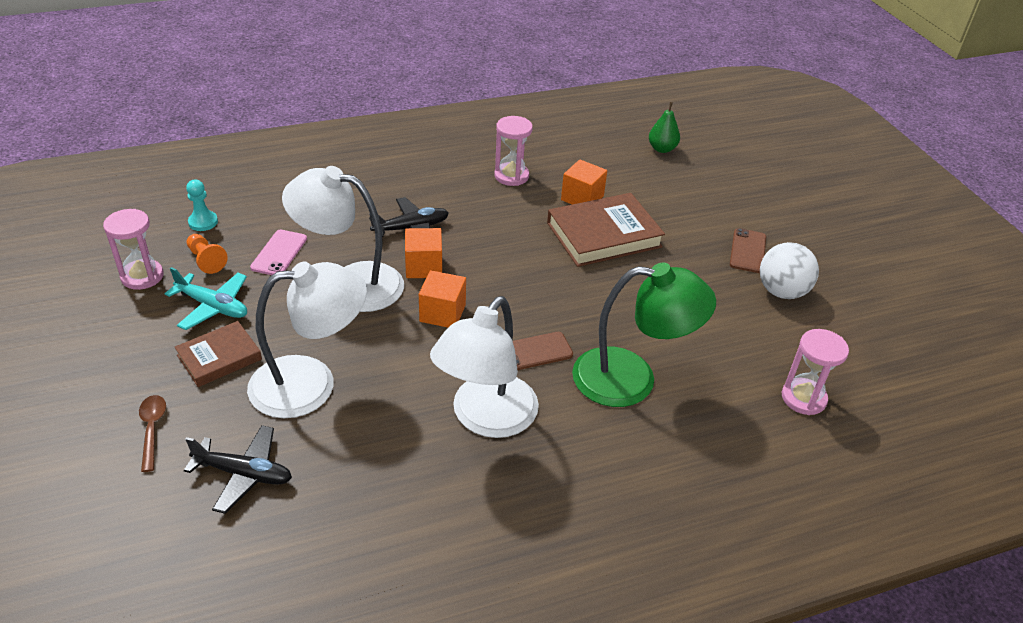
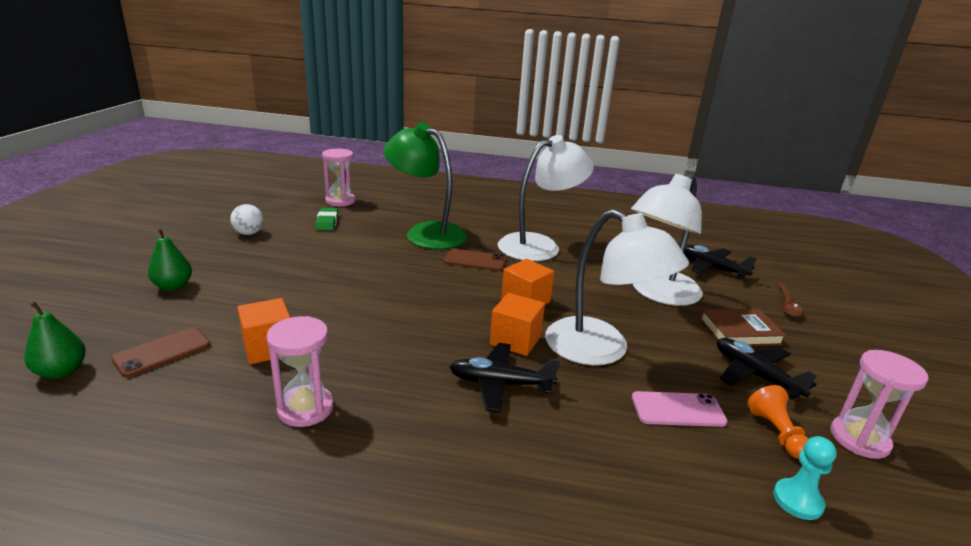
camera: 150 degrees left, 15 degrees down
(213, 307) = (755, 375): turquoise plane -> black plane
(279, 253) = (678, 410): pink phone -> pink phone turned 45 degrees clockwise
(311, 383) = (658, 293): white lamp -> white lamp turned 60 degrees counterclockwise
(604, 235) = (308, 307): brown book -> none
(720, 214) = (173, 286): none -> green pear
(748, 251) = (215, 258): brown phone -> brown phone (162, 352)
(749, 345) = (327, 222): none -> green eraser
(781, 292) = (249, 233): white ball -> white ball, size x0.64

